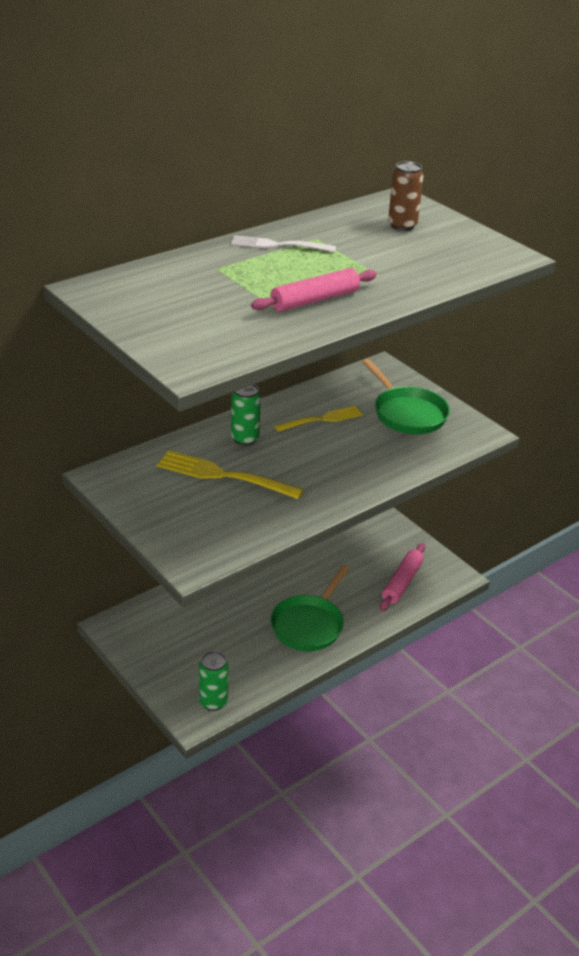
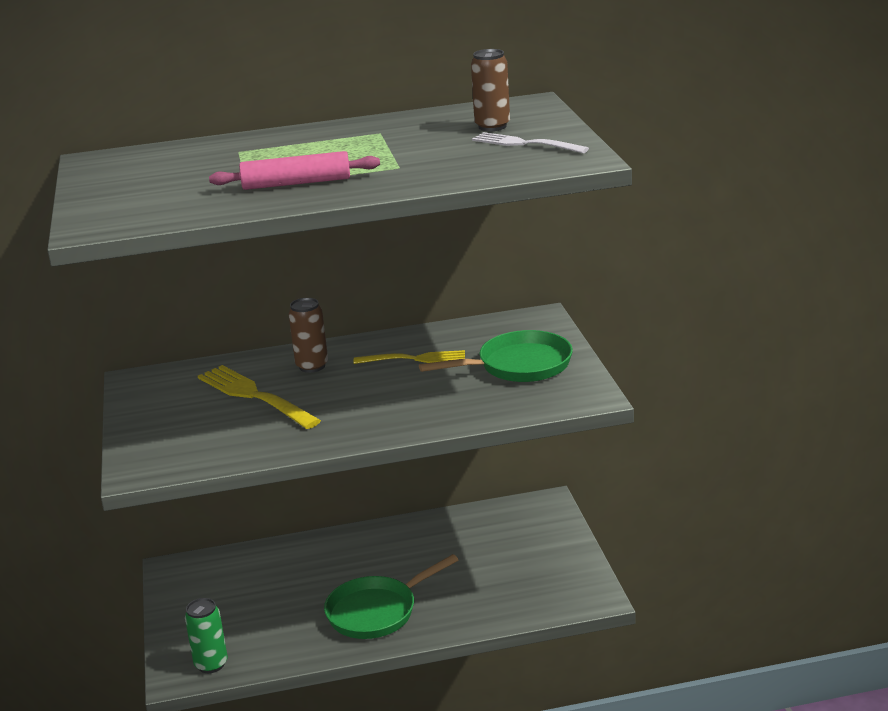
camera: 30 degrees right, 10 degrees down
(245, 439) = (312, 366): green can -> brown can
(278, 245) = (330, 136): white fork -> white fork (525, 144)
(402, 582) = (521, 591): pink rolling pin -> none
(407, 413) = (519, 366): green pan -> green pan turned 105 degrees counterclockwise

